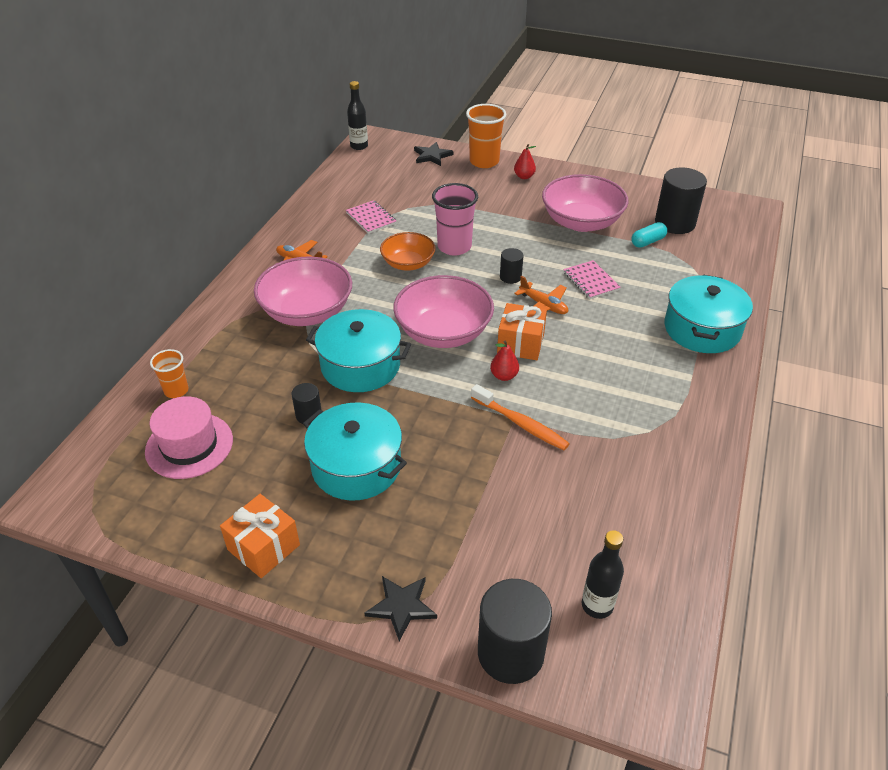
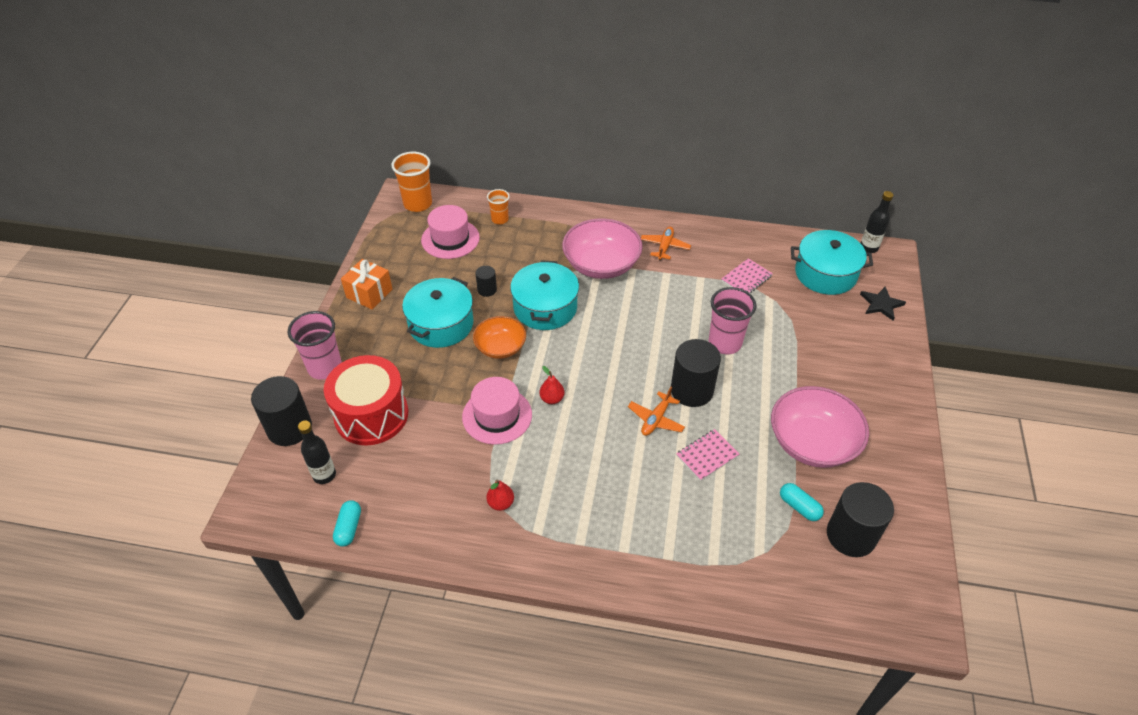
camera: 80 degrees right, 5 degrees up
(401, 607) = (325, 367): black star -> pink cup
(408, 263) = (686, 315): orange bowl -> orange bowl (500, 347)
(443, 332) = (598, 352): pink bowl -> none
(484, 161) = (893, 348): orange cup -> orange cup (418, 204)
(501, 549) = (371, 415): none -> red drum
(510, 277) = (692, 390): black cylinder -> black cylinder, size x1.99
(520, 344) = (596, 406): orange gift -> none
(521, 424) = (497, 415): orange toothbrush -> pink hat
(524, 176) = (880, 385): red pear -> red pear (501, 503)
(679, 577) = (349, 528): none -> turquoise capsule
(702, 329) = (657, 557): turquoise pot -> turquoise pot (825, 274)

